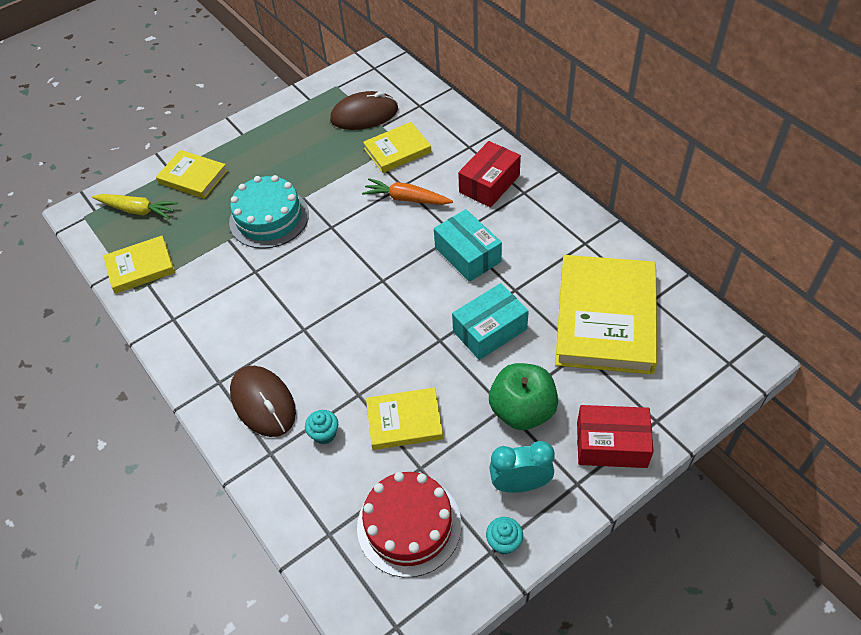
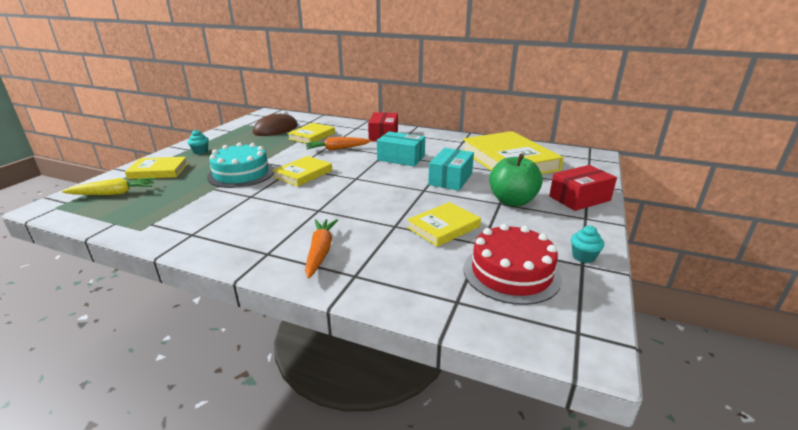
camera: 35 degrees left, 25 degrees down
(141, 267) = (137, 217): yellow book -> yellow book (303, 174)
(263, 402) = (320, 251): brown mouse -> orange carrot
(324, 434) = (390, 251): turquoise cupcake -> turquoise cupcake (200, 151)
(520, 484) = (554, 229): turquoise clock -> none

